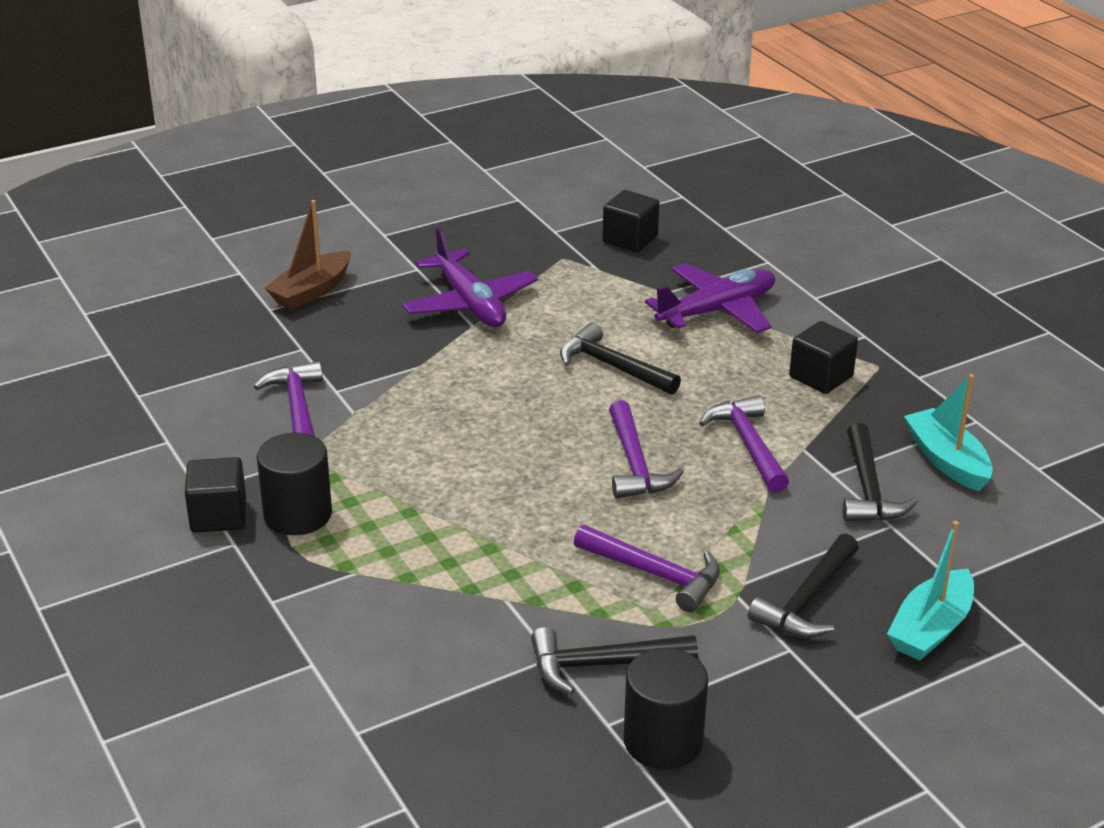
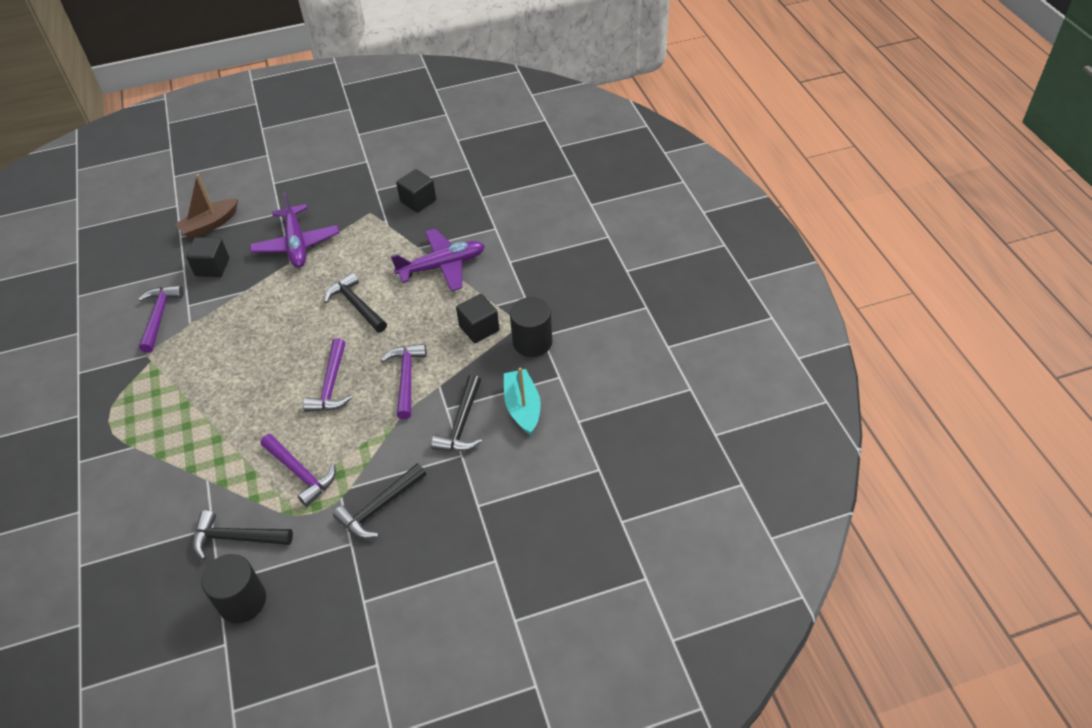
camera: 15 degrees right, 15 degrees up
(218, 516) = (79, 393): black cube -> black cube (212, 267)
(297, 515) = (122, 398): black cylinder -> black cylinder (532, 342)
(931, 628) = (442, 541): turquoise boat -> none

